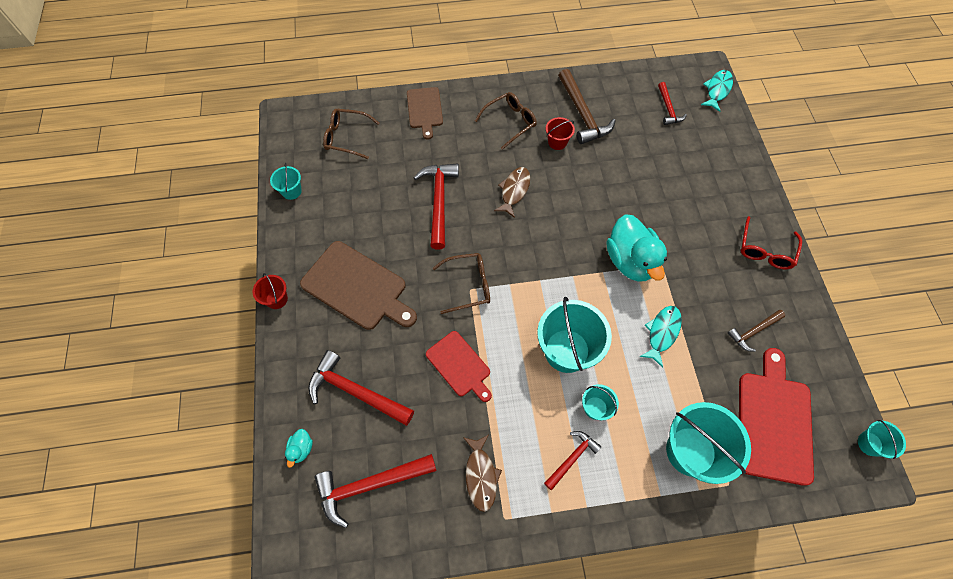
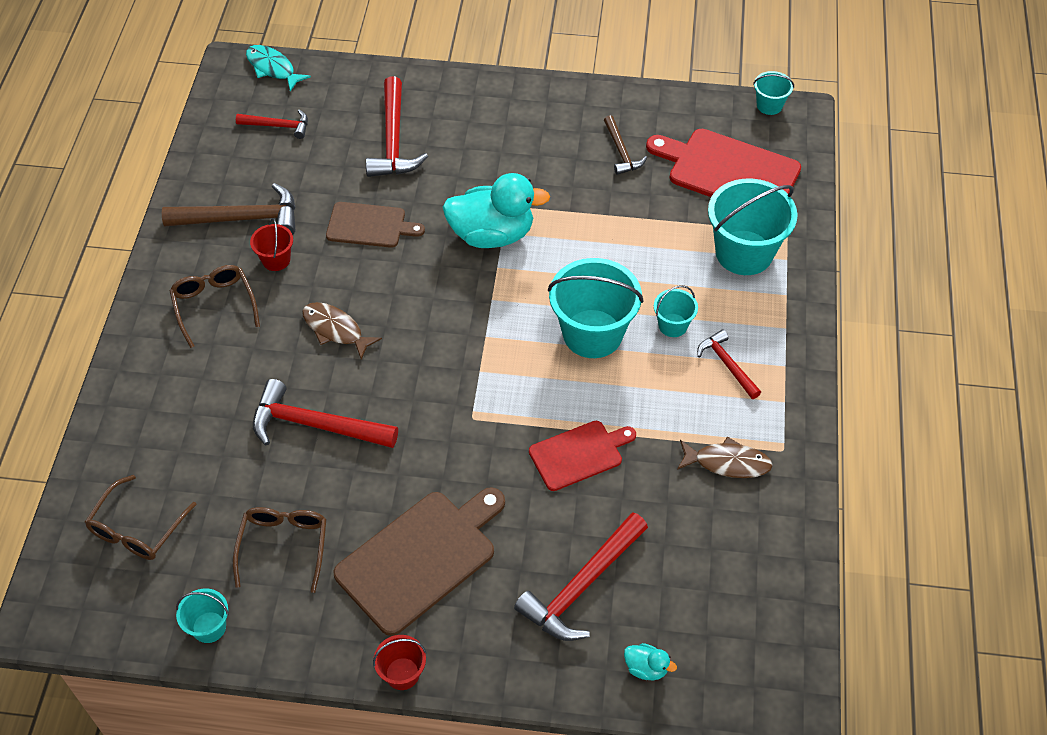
camera: 75 degrees left, 10 degrees down
(370, 485) = (713, 590): red hammer -> red hammer (393, 140)
(425, 110) = (136, 409): brown cutting board -> brown cutting board (370, 225)
(468, 285) = (465, 418): brown glasses -> brown glasses (284, 546)
(662, 333) = (598, 234): turquoise fish -> none
(765, 250) = (523, 105): red glasses -> none

